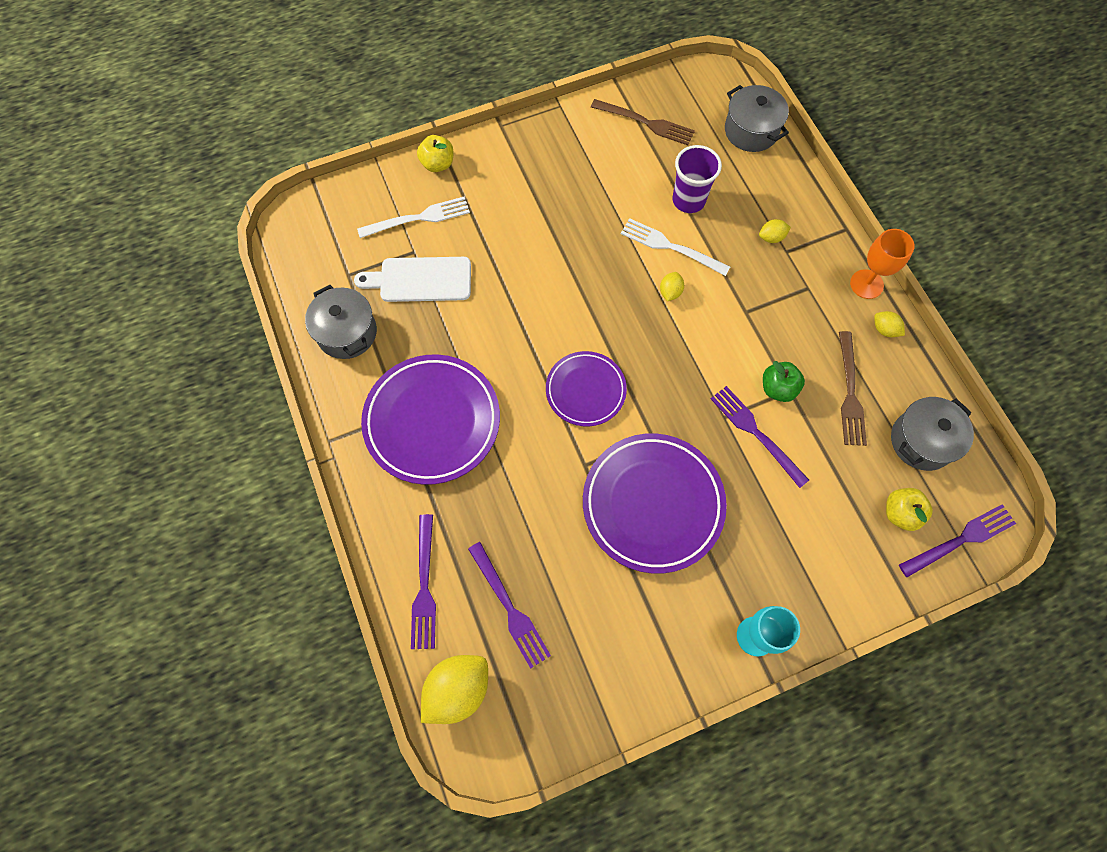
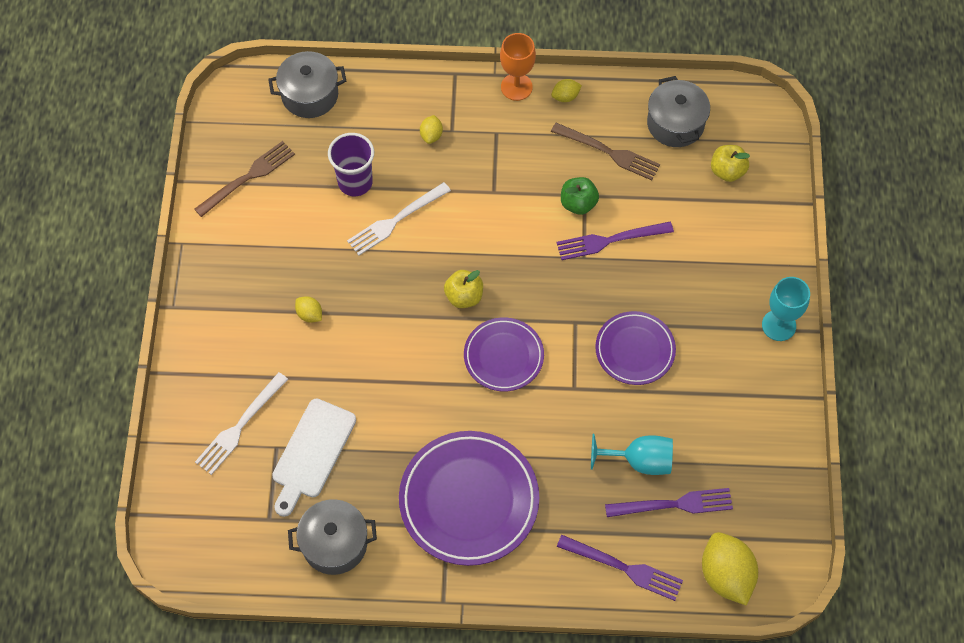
camera: 65 degrees left, 5 degrees down
(419, 218) = (239, 427): white fork -> white fork turned 150 degrees counterclockwise
(438, 164) = (185, 384): yellow apple -> yellow apple (464, 296)
(540, 556) = (639, 461): none -> turquoise goblet
(652, 504) = (635, 350): purple plate -> purple plate, size x0.60
(670, 292) = (442, 242): yellow lemon -> yellow lemon (309, 314)
(961, 539) = (767, 141): purple fork -> none

